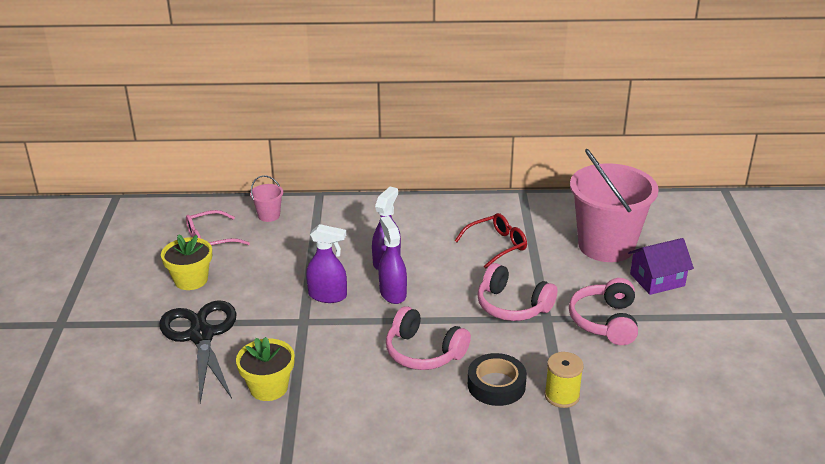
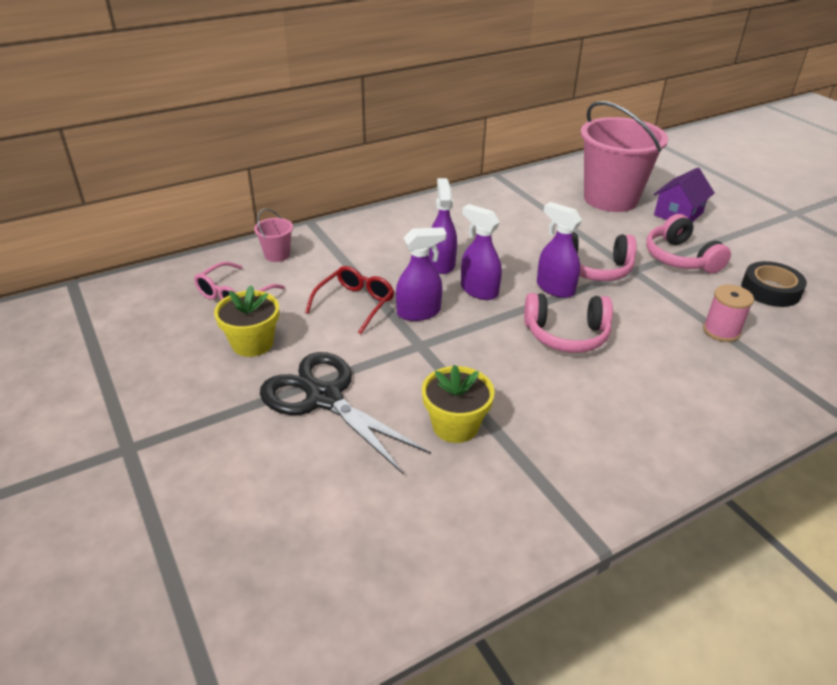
camera: 30 degrees left, 5 degrees up
(457, 311) = (555, 288): none -> purple spray bottle
(496, 245) = (524, 222): red glasses -> red glasses (355, 304)
(496, 385) = (660, 341): black tape -> black tape (770, 290)
(562, 396) = (721, 331): yellow spool -> pink spool

